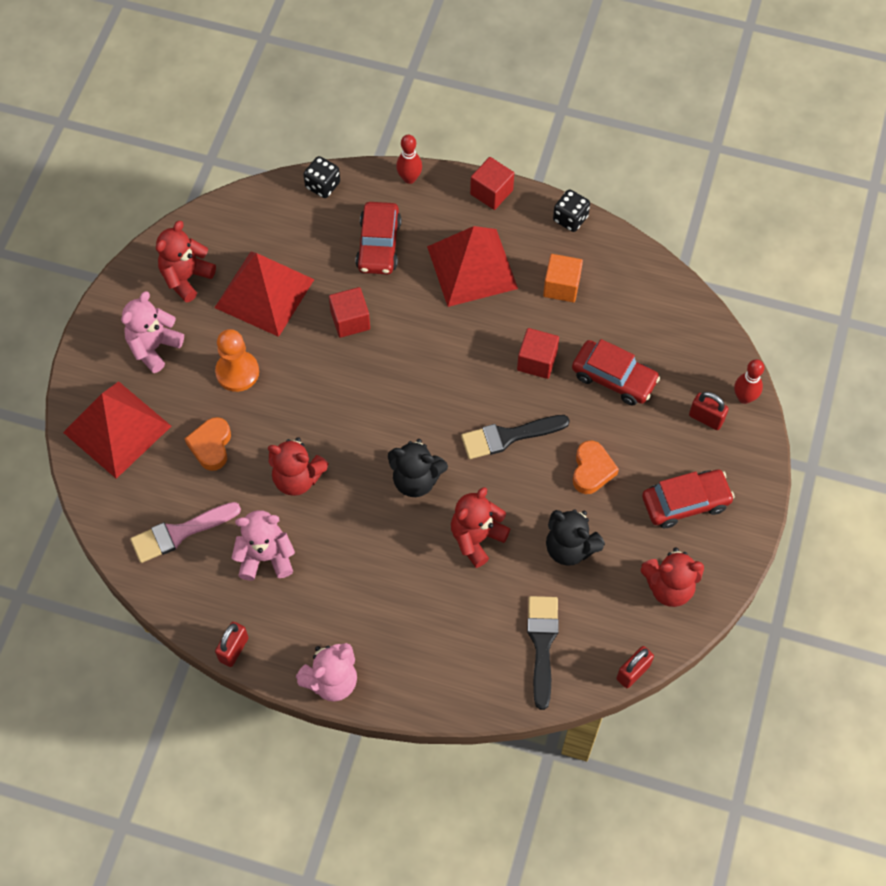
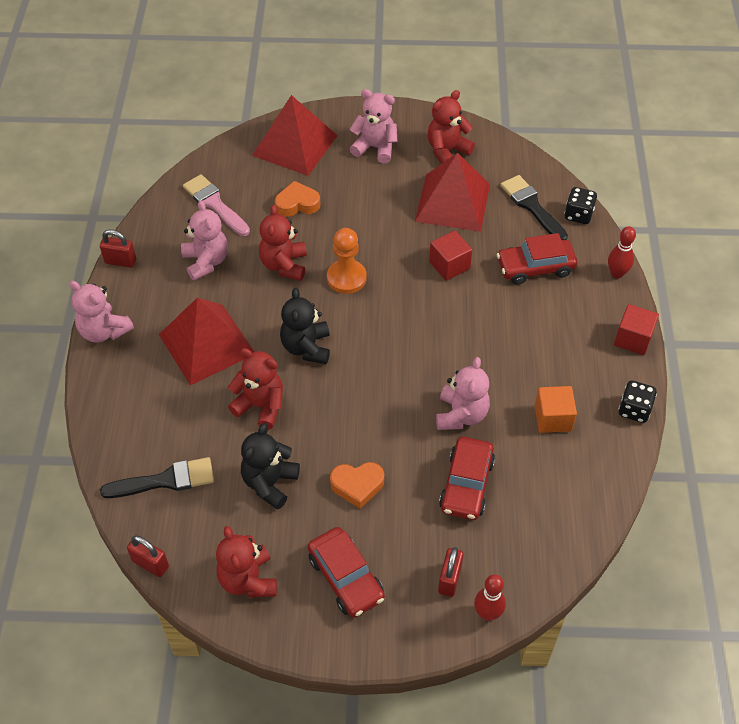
camera: 75 degrees right, 10 degrees down
(186, 278) = (447, 151): red teddy bear -> red teddy bear turned 60 degrees counterclockwise
(237, 372) = (371, 203): orange pawn -> orange pawn (346, 278)
(472, 267) = (542, 341): red pyramid -> red pyramid (207, 344)
(508, 436) = (372, 409): black brush -> black brush (532, 206)
(537, 361) = (461, 415): red cube -> pink teddy bear

